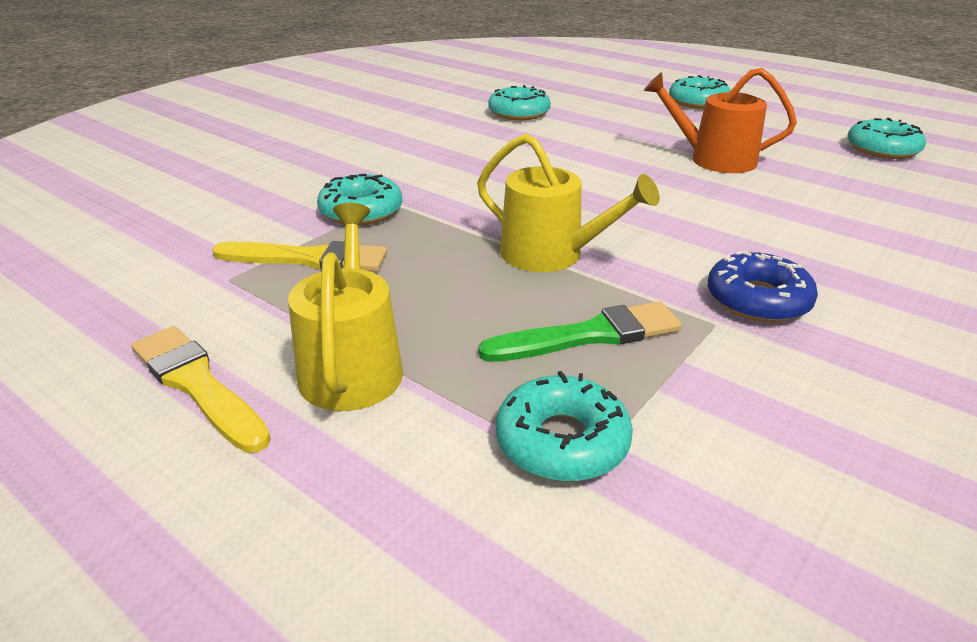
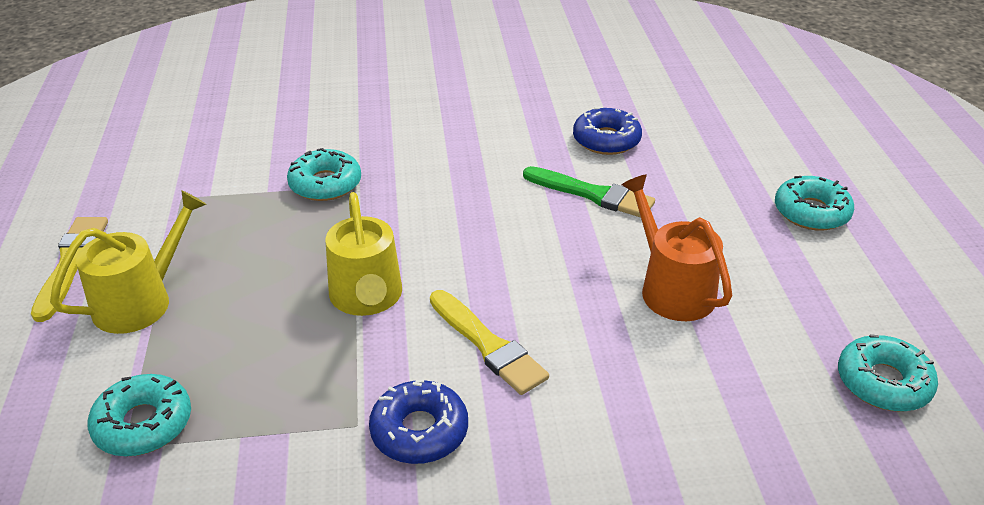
camera: 45 degrees right, 5 degrees up
(308, 259) = (237, 207): yellow brush -> yellow brush (488, 345)
(519, 113) = (606, 140): turquoise donut -> blue donut
(589, 335) = (273, 373): green brush -> green brush (592, 194)

